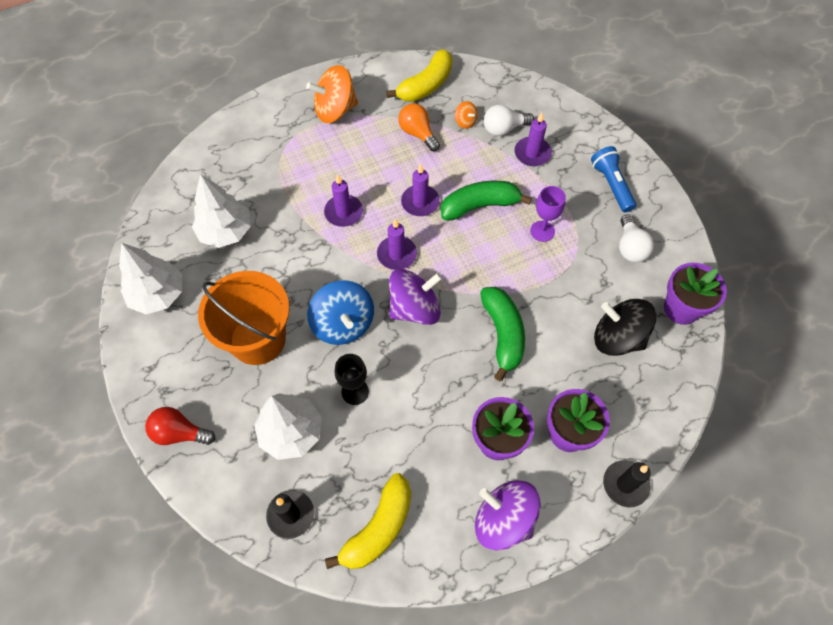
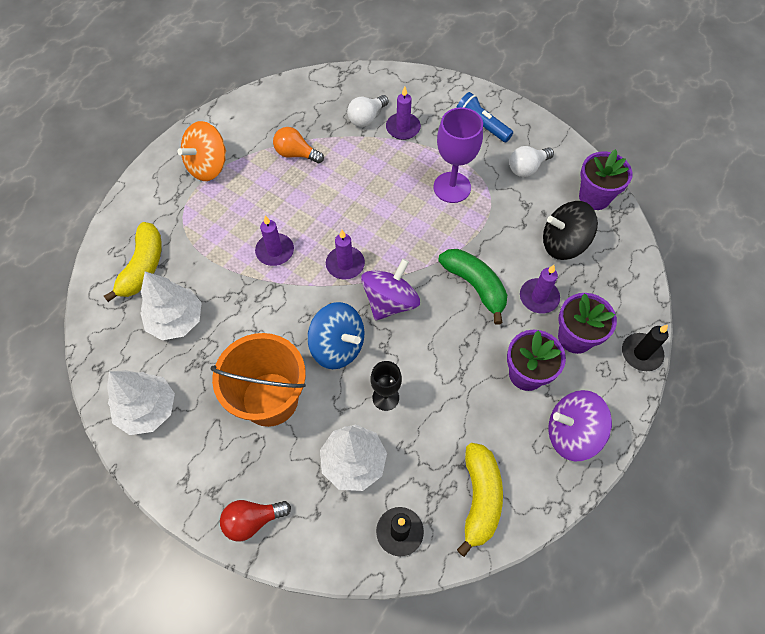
camera: 30 degrees left, 0 degrees up
(420, 202) = (336, 211): purple candle -> purple candle (539, 297)
(426, 85) = (276, 110): yellow banana -> yellow banana (143, 267)
(465, 122) = (330, 126): orange spinning top -> none
(479, 206) = (388, 190): green banana -> none
(542, 231) = (452, 187): purple goblet -> purple goblet, size x1.65
(630, 247) = (527, 168): white light bulb -> white light bulb turned 90 degrees clockwise

